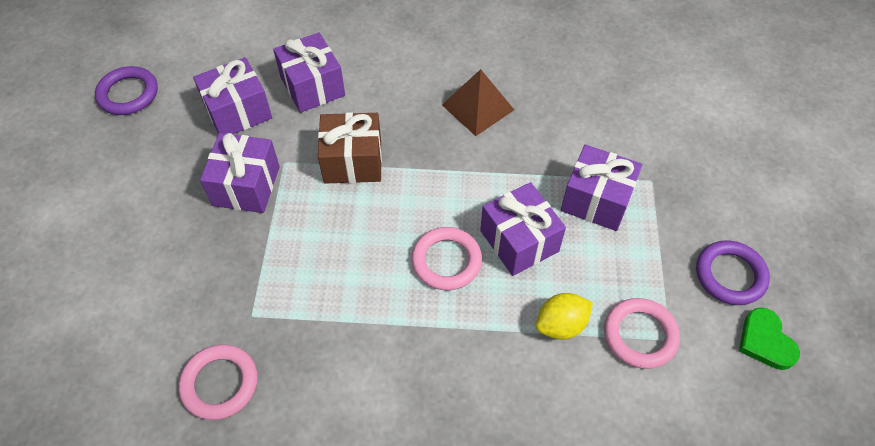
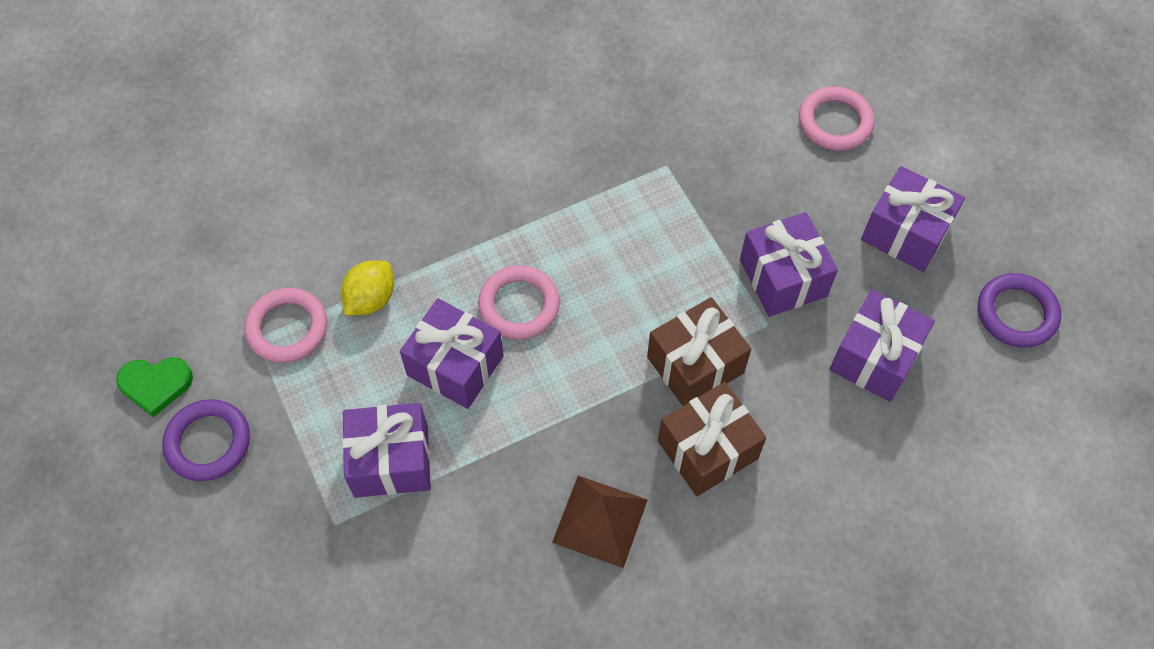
camera: 150 degrees right, 5 degrees up
(220, 384) = (646, 105): pink ring -> pink ring (835, 122)
(312, 86) = (822, 439): purple gift -> purple gift (905, 233)
(385, 112) = (707, 450): none -> brown gift
(765, 341) = (156, 385): green heart -> green heart turned 135 degrees clockwise

